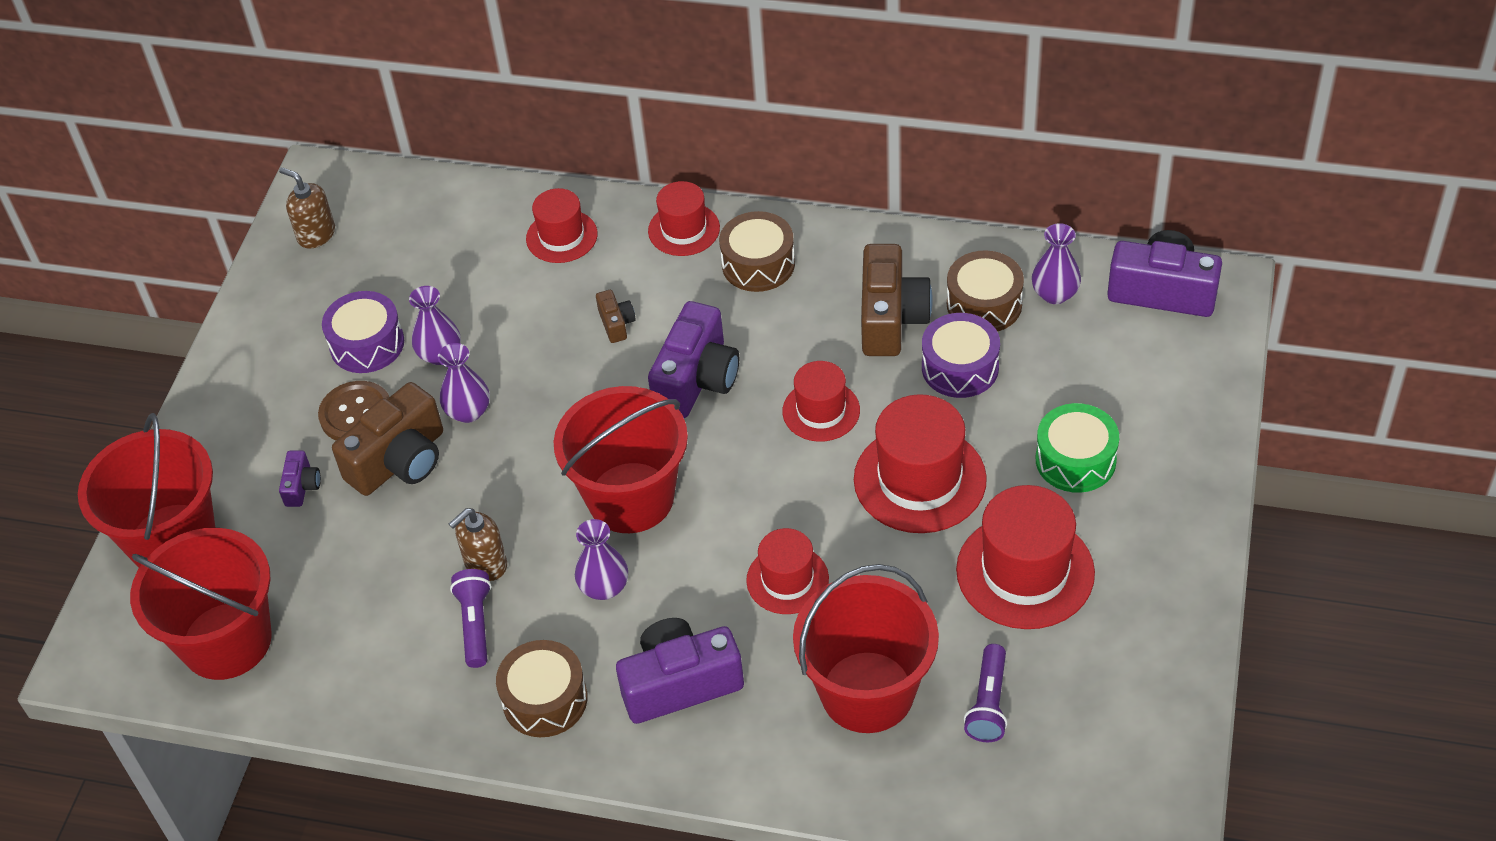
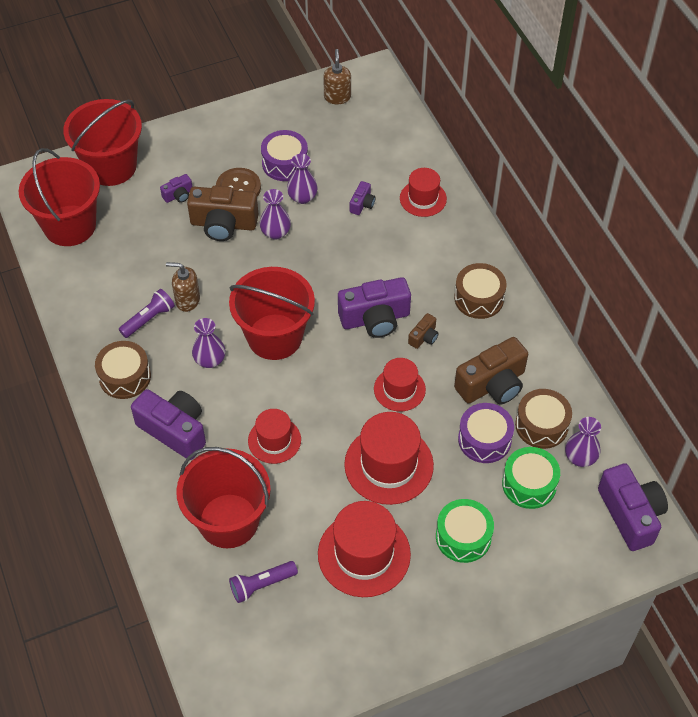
camera: 50 degrees right, 5 degrees up
(511, 300) = (362, 204): none -> purple camera
(616, 324) = (384, 259): brown camera -> brown camera (424, 337)
(684, 229) = (474, 249): red hat -> none
(1053, 359) = (529, 484): none -> green drum

